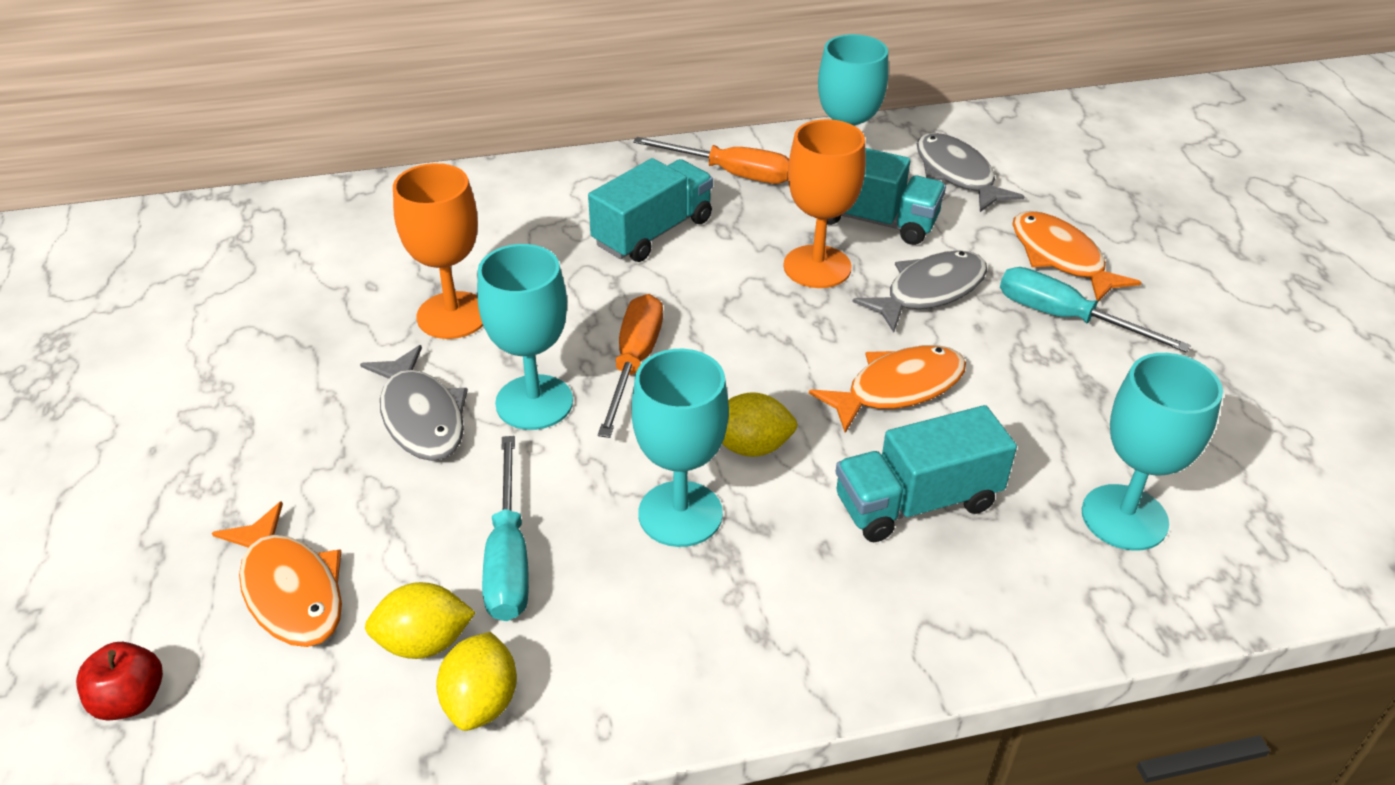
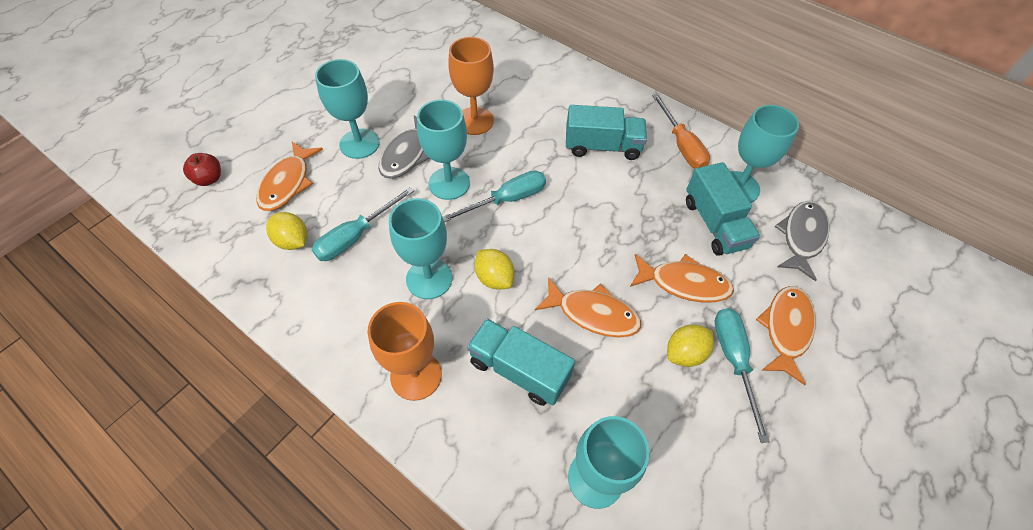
camera: 50 degrees right, 15 degrees up
(325, 458) = (359, 144): none -> turquoise goblet
(481, 702) = (277, 279): yellow lemon -> yellow lemon (685, 353)
(634, 363) = (506, 200): orange screwdriver -> turquoise screwdriver
(817, 267) = (649, 224): orange goblet -> orange goblet (416, 375)
(929, 291) = (684, 283): grey fish -> orange fish

